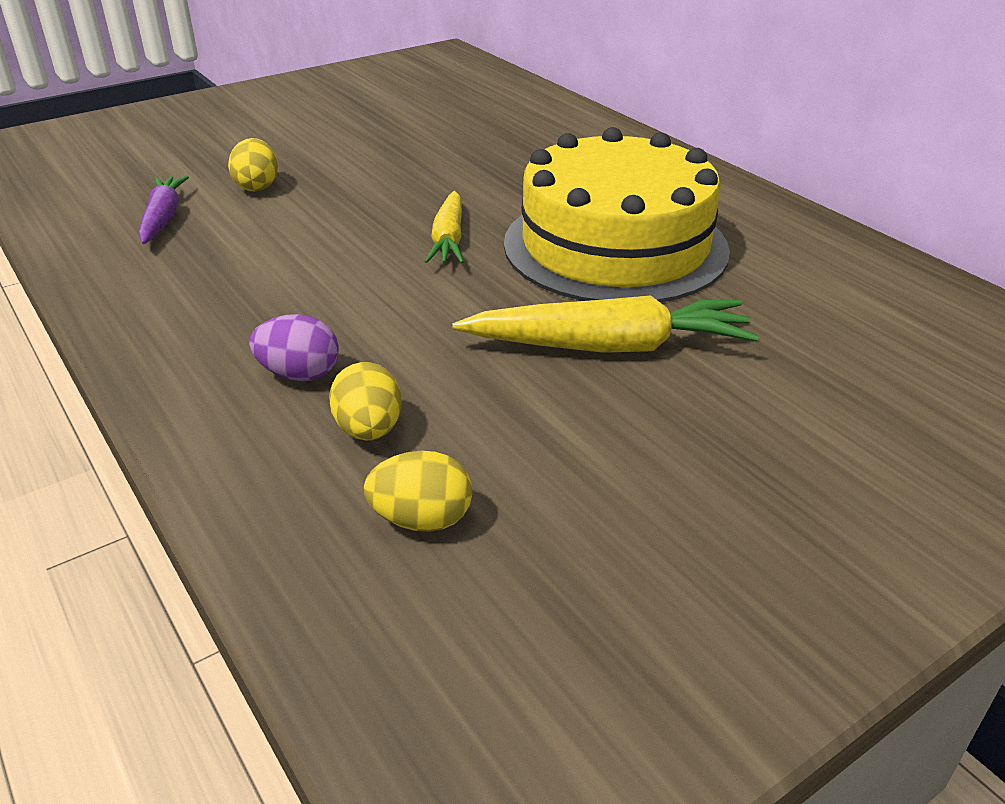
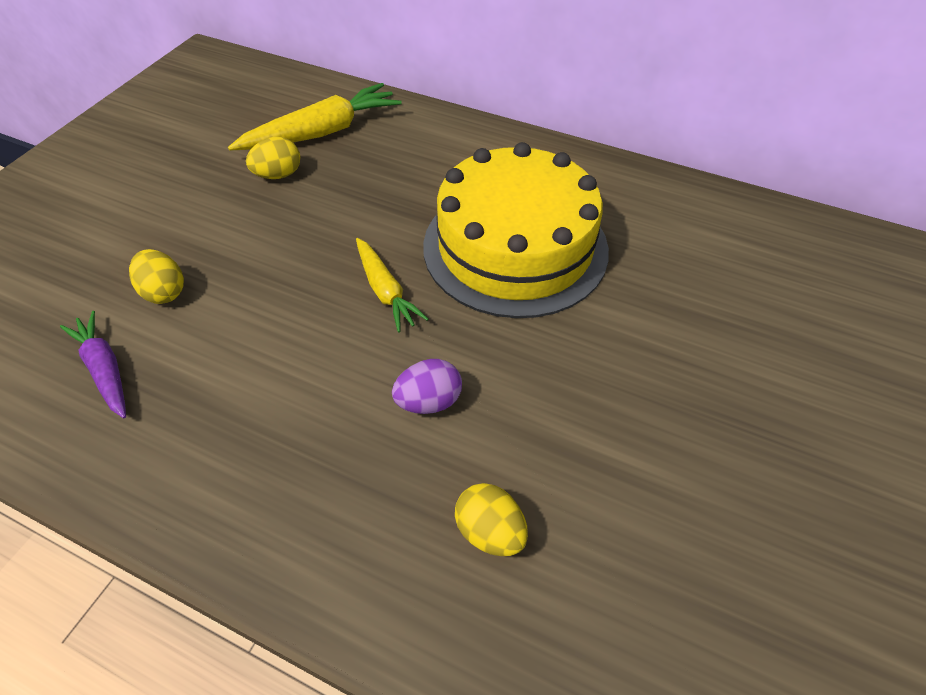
camera: 30 degrees left, 15 degrees up
(299, 374) = (389, 500): purple egg -> purple egg (429, 401)
(422, 519) = (597, 600): yellow egg -> yellow egg (278, 175)
(608, 346) = (588, 357): yellow carrot -> yellow carrot (321, 132)

